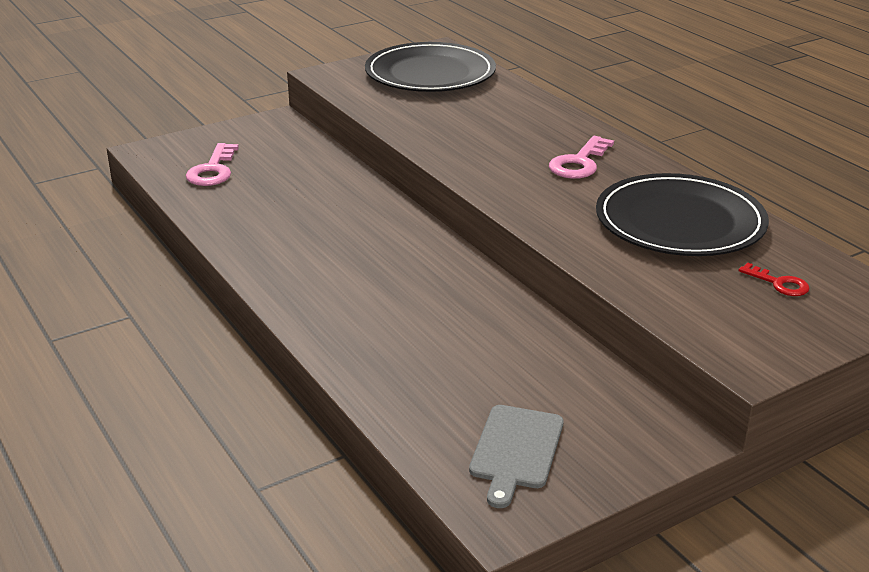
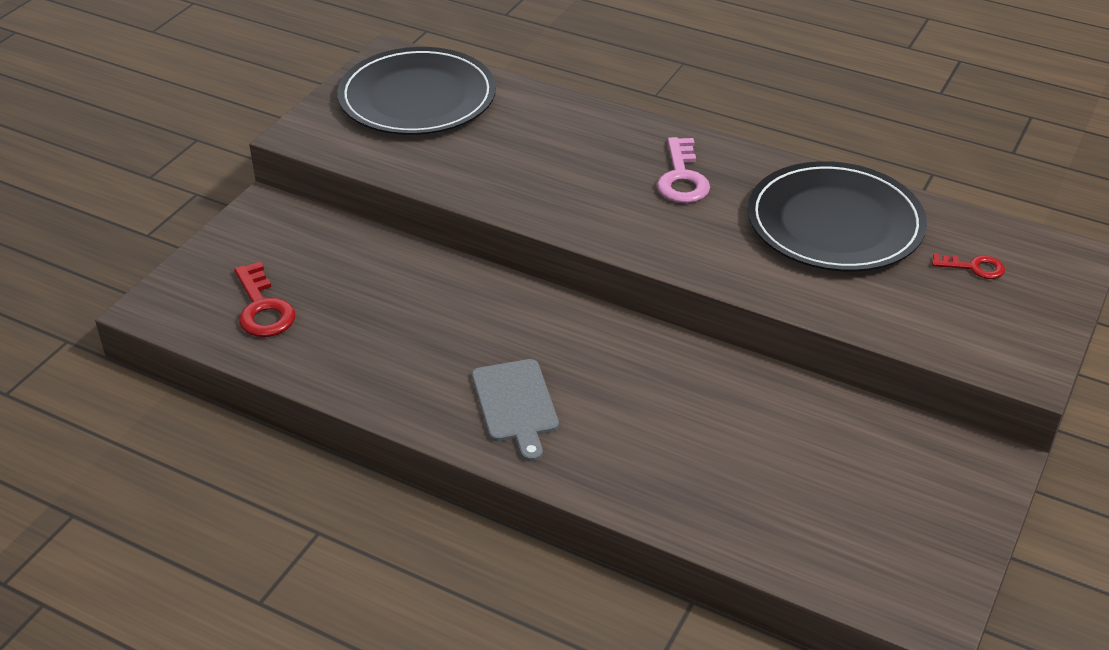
camera: 30 degrees left, 10 degrees up
(213, 170) = (262, 308): pink key -> red key
(516, 450) = (880, 536): grey cutting board -> grey cutting board (515, 404)

